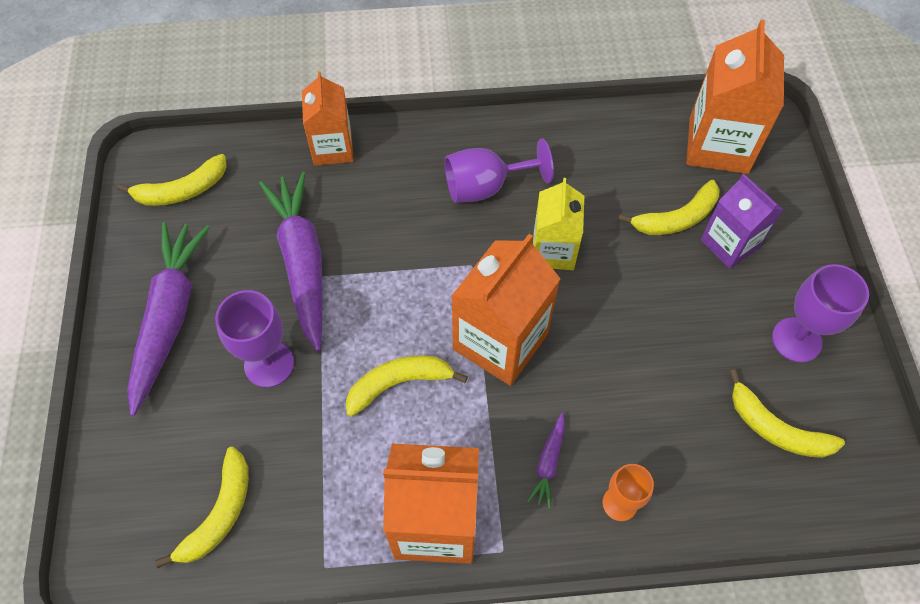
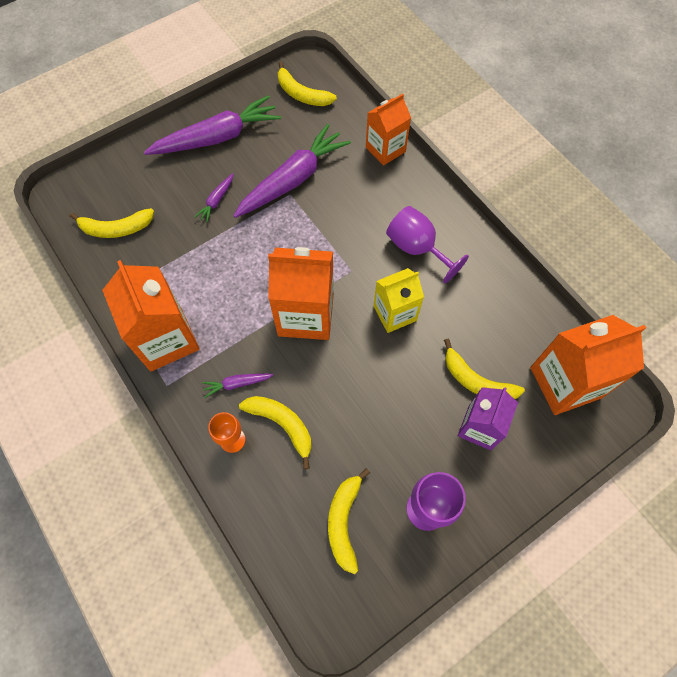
camera: 60 degrees right, 5 degrees up
(269, 364) = (216, 201): purple goblet -> purple carrot
(398, 383) = (243, 273): yellow banana -> yellow banana (282, 424)

